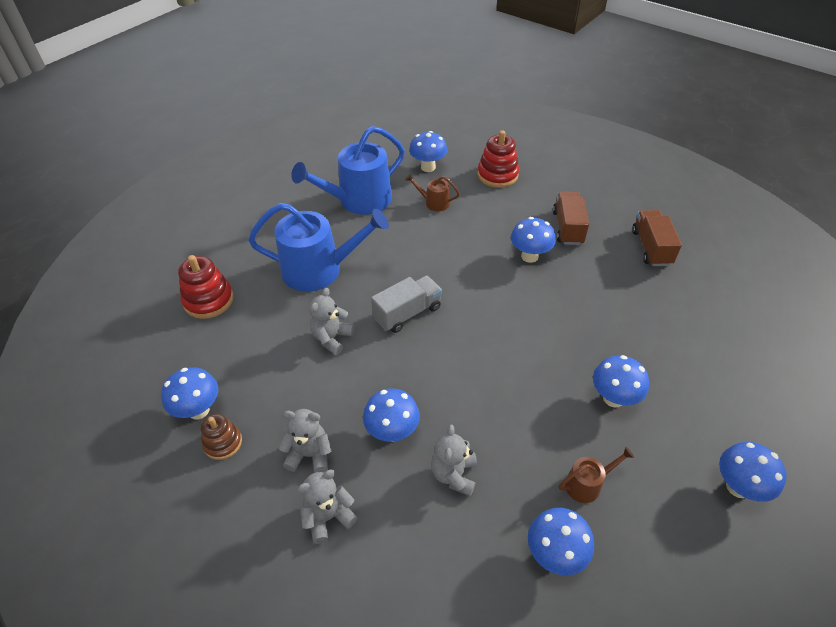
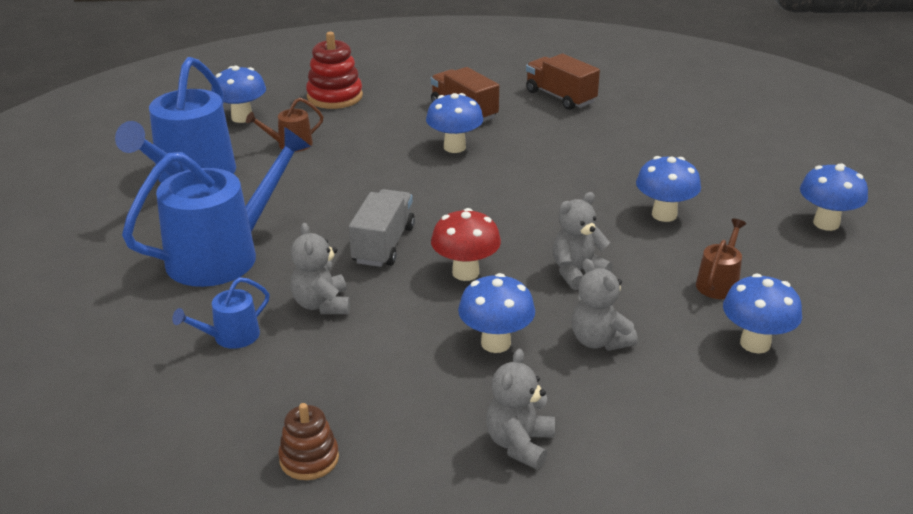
camera: 40 degrees left, 15 degrees down
(198, 410) = (234, 449): blue mushroom -> none
(208, 300) = (100, 348): red stacking toy -> none
(268, 332) = (231, 337): none -> blue watering can
(309, 454) = (430, 409): grey teddy bear -> grey teddy bear (577, 272)
(431, 365) = (465, 272): none -> red mushroom

